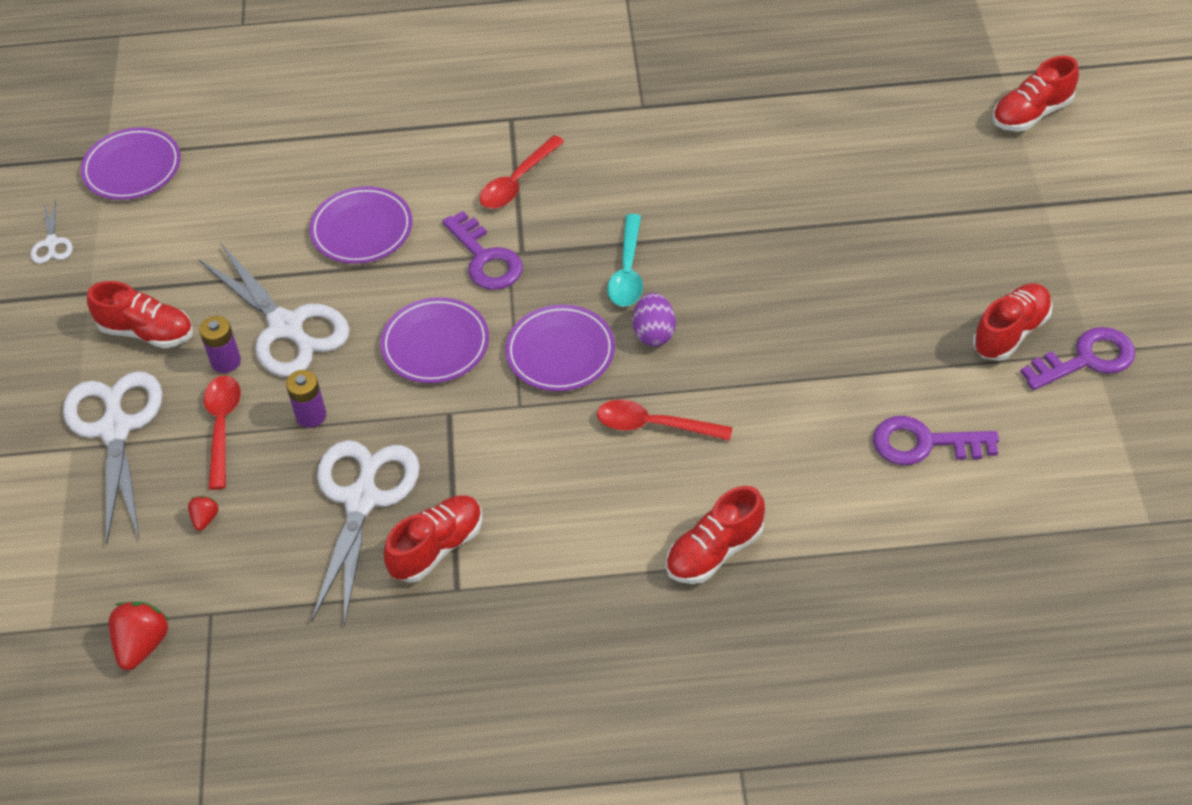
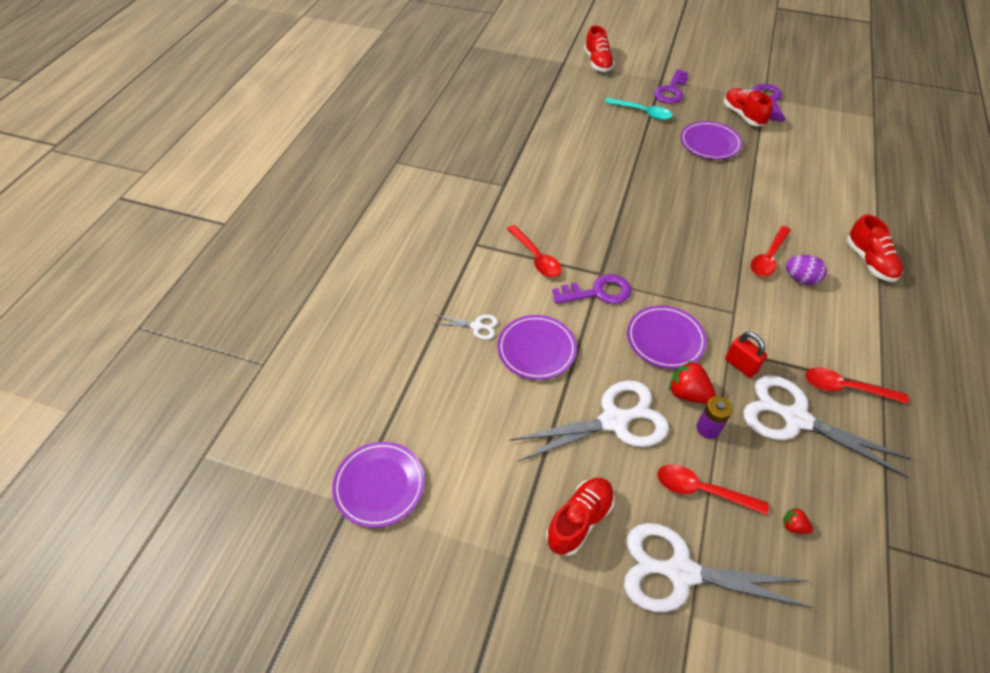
camera: 70 degrees left, 0 degrees up
(52, 243) = (435, 576): white scissors -> white scissors (477, 326)
(142, 645) = (915, 605): red strawberry -> red strawberry (687, 393)
(226, 361) = (634, 470): purple battery -> none
(426, 429) = (740, 365): none -> red padlock
(437, 547) = (846, 388): red shoe -> red spoon
(560, 352) = (695, 280): purple plate -> purple plate (710, 143)
(627, 271) = (640, 232): turquoise spoon -> turquoise spoon (642, 112)
(654, 333) = (695, 236): purple egg -> purple egg (800, 279)
(924, 443) = (809, 165): purple key -> purple key (671, 91)

